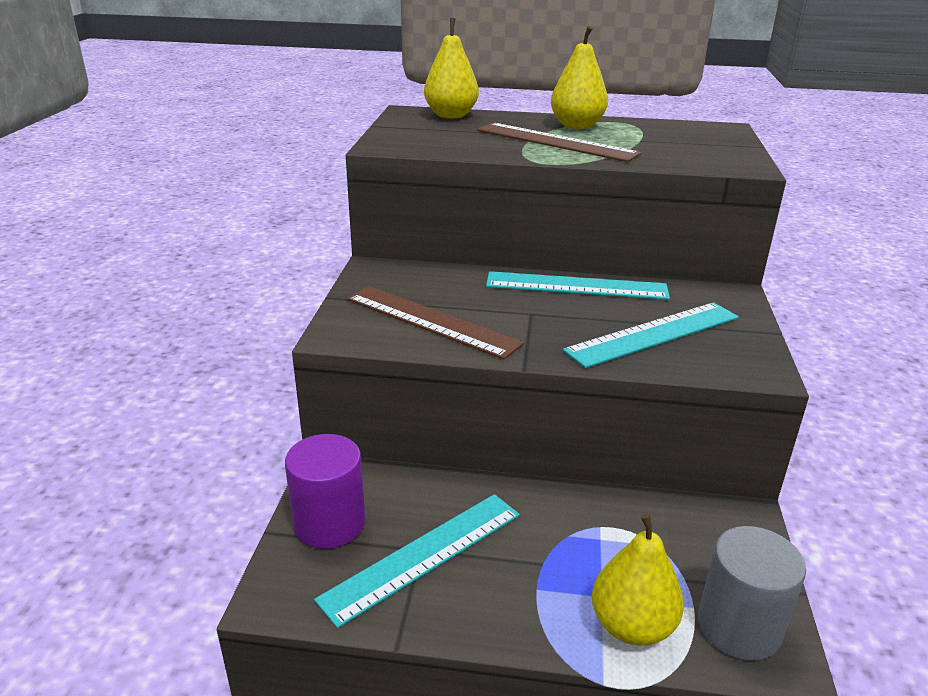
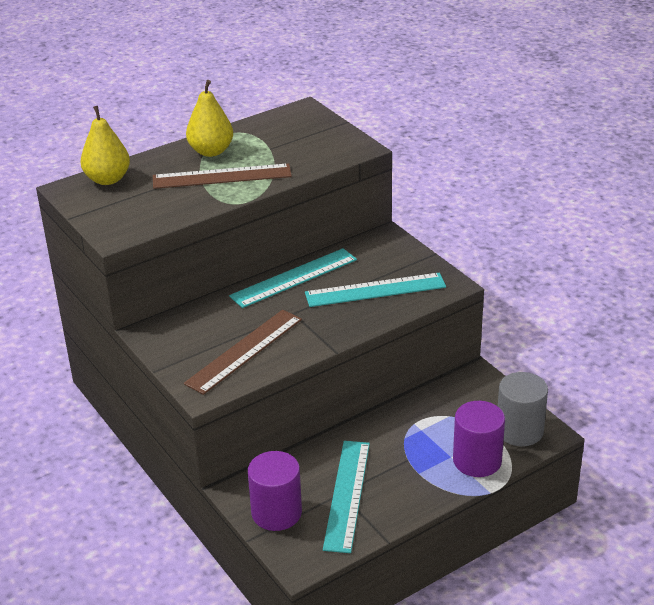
camera: 40 degrees left, 5 degrees up
(431, 321) = (244, 351): brown ruler -> brown ruler turned 45 degrees counterclockwise
(632, 626) = (477, 460): yellow pear -> purple cylinder
(653, 334) = (375, 290): turquoise ruler -> turquoise ruler turned 60 degrees clockwise

